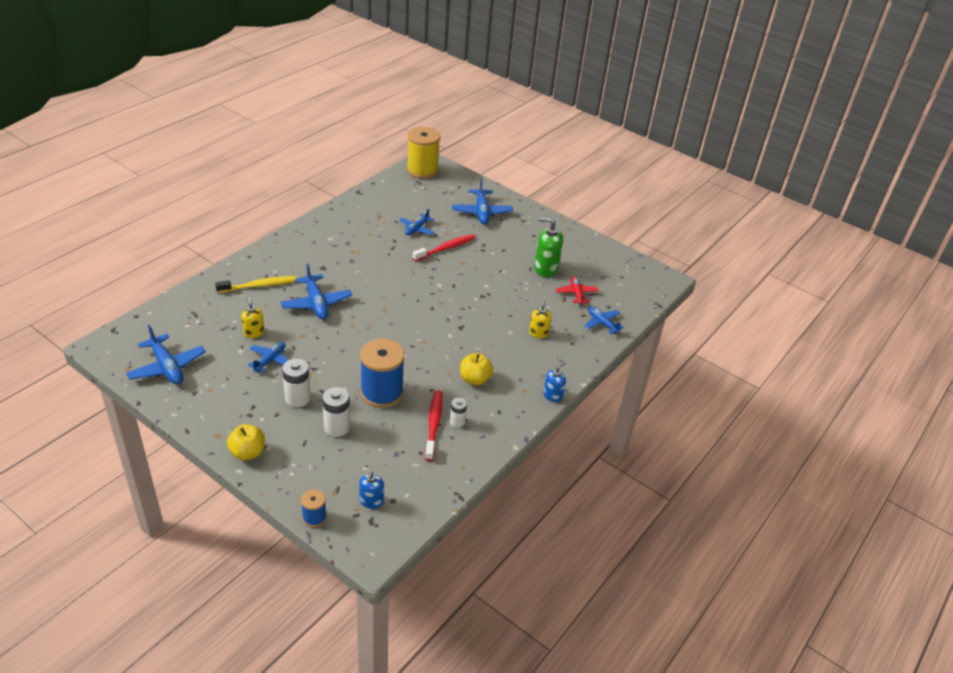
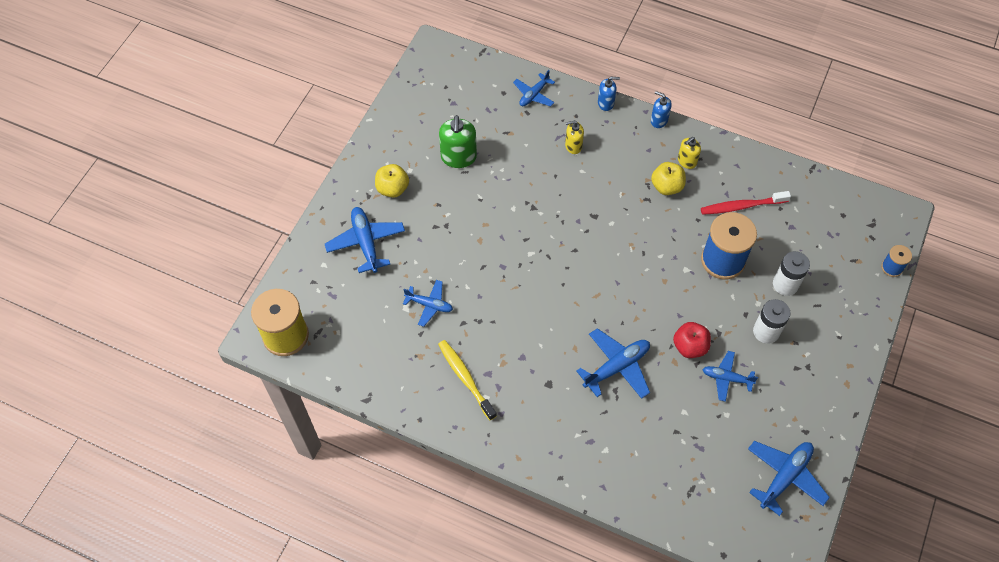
camera: 100 degrees left, 20 degrees up
(248, 452) = (853, 348): yellow apple -> yellow apple (392, 189)
(254, 332) = (693, 412): yellow soap dispenser -> yellow soap dispenser (687, 161)
(259, 286) = (612, 441): yellow toothbrush -> yellow toothbrush (465, 378)
(310, 347) = (690, 347): none -> red apple
(371, 501) = (852, 230): blue soap dispenser -> blue soap dispenser (606, 103)
(445, 248) = (458, 264): red toothbrush -> none
(457, 422) = (729, 188): white battery -> none
(481, 212) = (366, 243): blue plane -> blue plane turned 90 degrees counterclockwise
(576, 294) = (493, 122): red plane -> none

